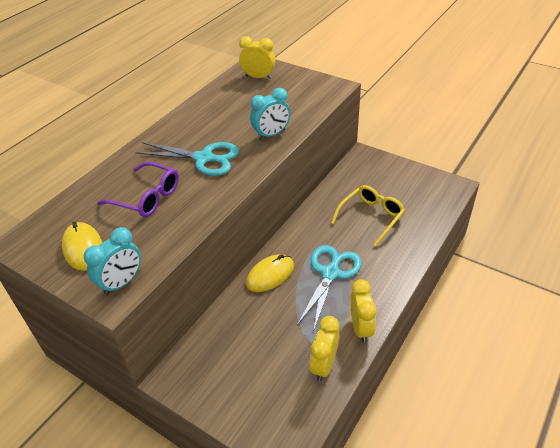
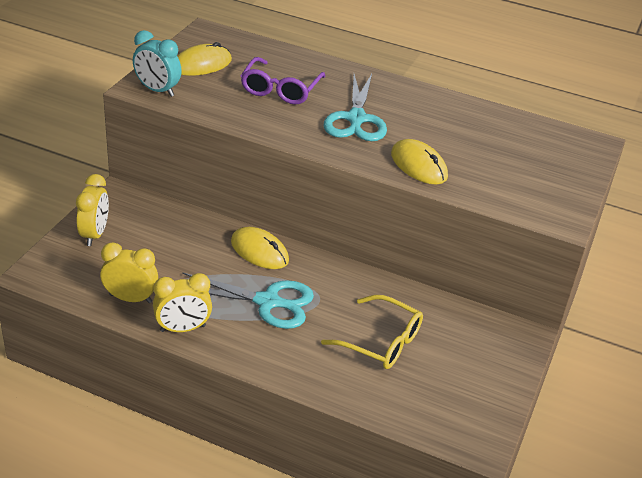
camera: 75 degrees right, 5 degrees down
(258, 77) = (555, 148): yellow clock -> yellow clock (95, 234)
(271, 134) = (418, 165): turquoise clock -> yellow mouse

